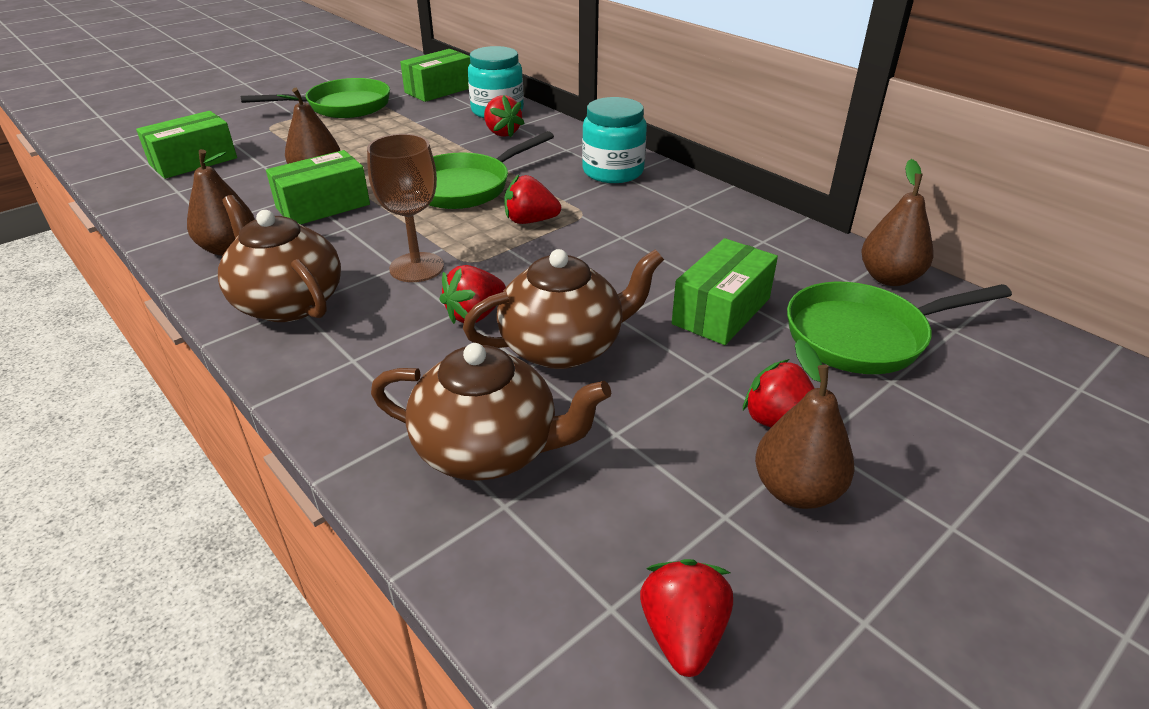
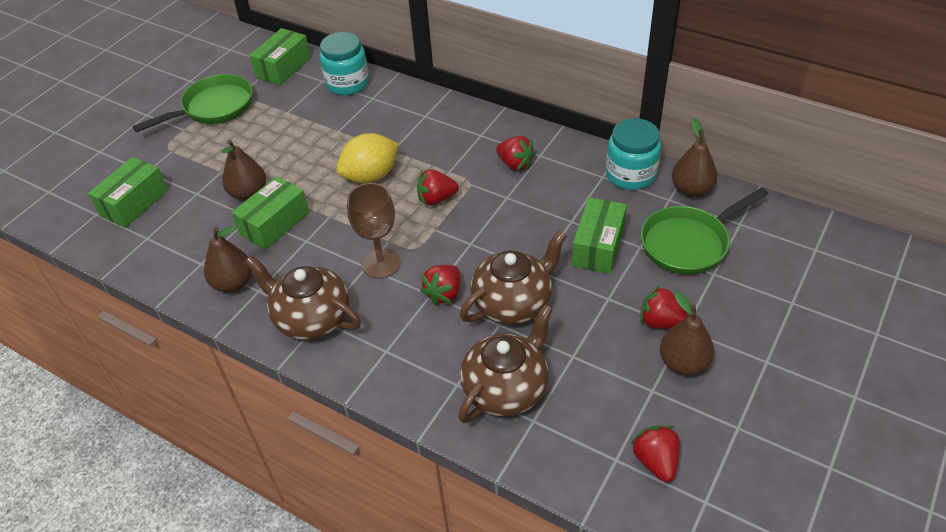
camera: 15 degrees left, 10 degrees up
(466, 187) = (371, 176): green pan -> yellow lemon
(489, 449) = (506, 388): brown teapot -> brown teapot turned 45 degrees counterclockwise
(502, 133) = (365, 109): red strawberry -> red strawberry (515, 164)
(613, 171) = (471, 132): turquoise jar -> turquoise jar (631, 174)

